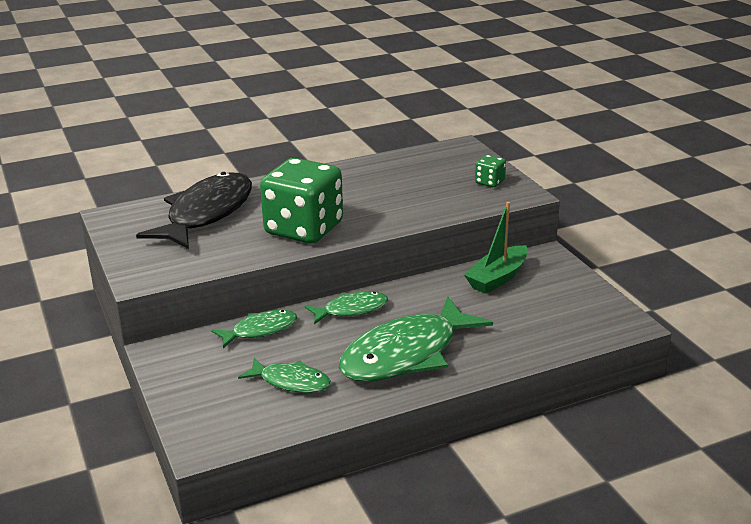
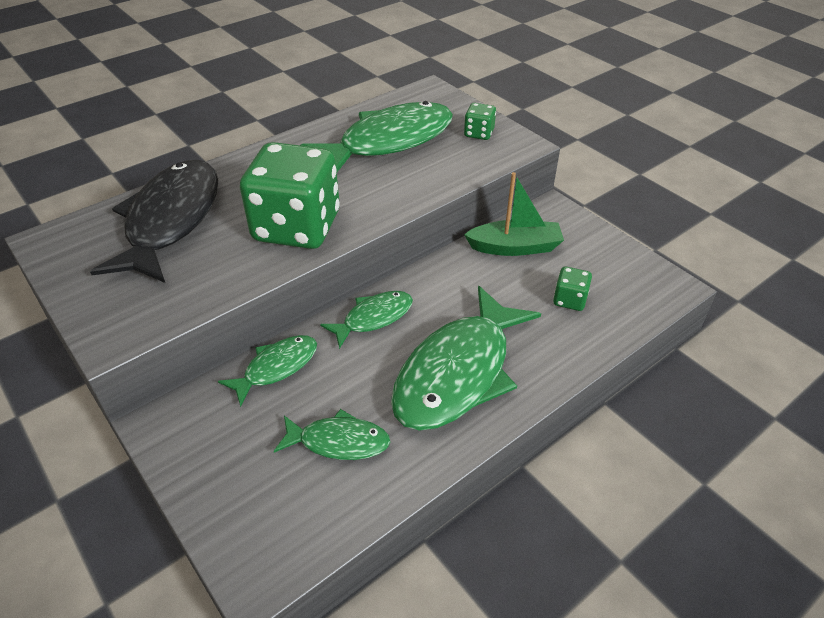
camera: 15 degrees left, 15 degrees up
(407, 180) = (389, 141): none -> green fish
(497, 278) = (515, 247): green boat -> green boat turned 120 degrees counterclockwise
(528, 320) = (569, 300): none -> green dice

